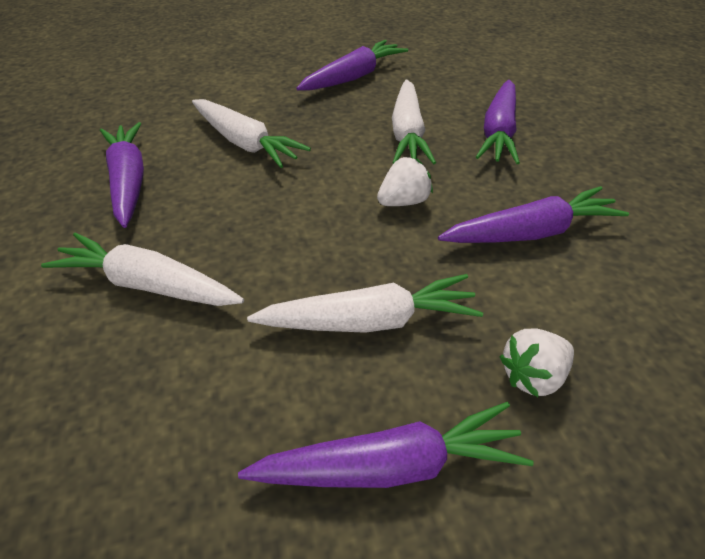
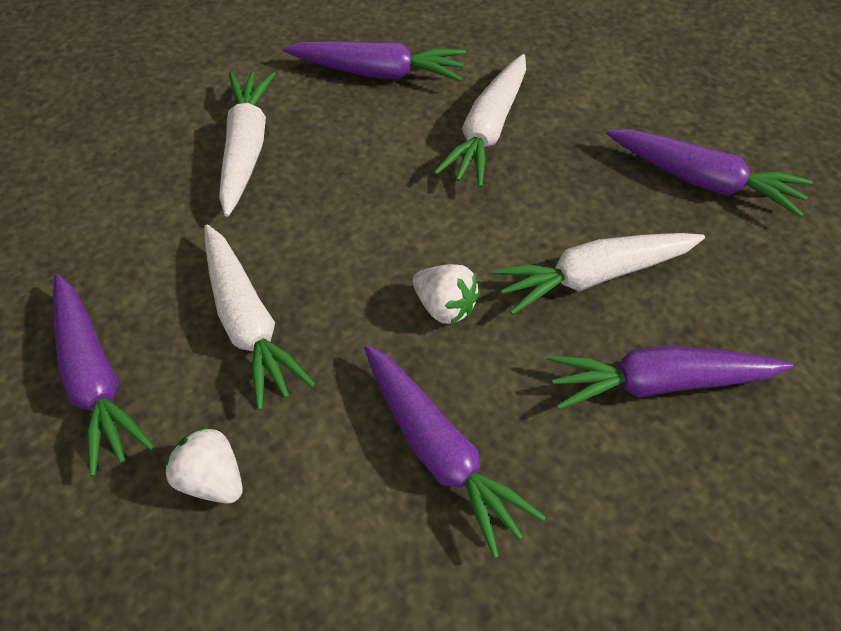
camera: 70 degrees right, 10 degrees up
(129, 181) = (379, 72): purple carrot -> purple carrot turned 45 degrees clockwise

